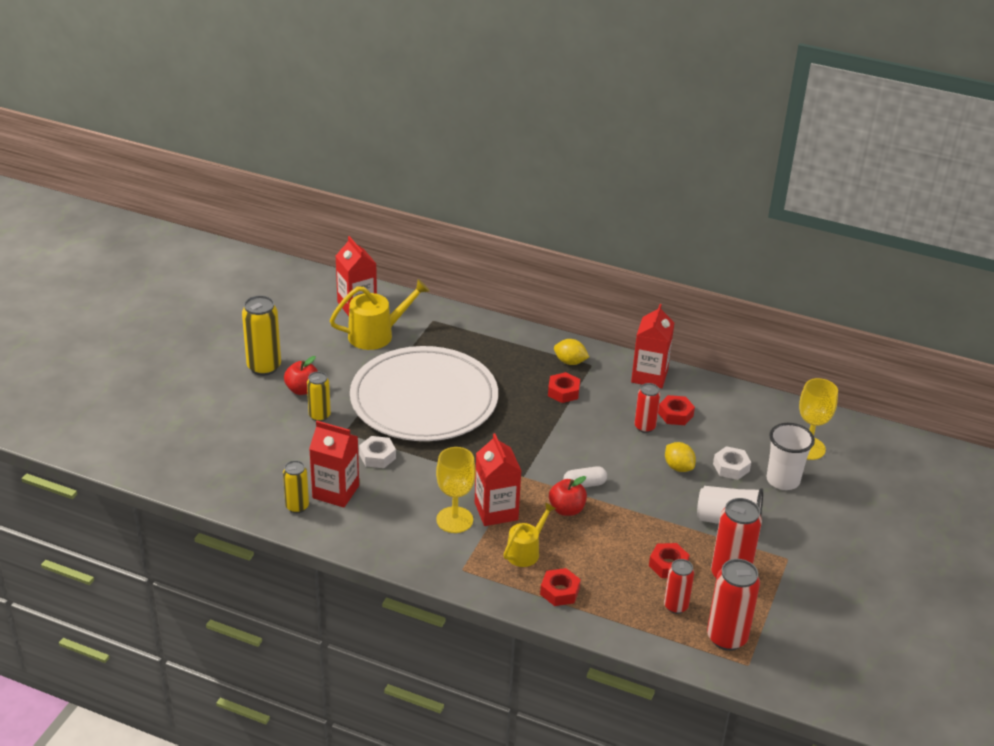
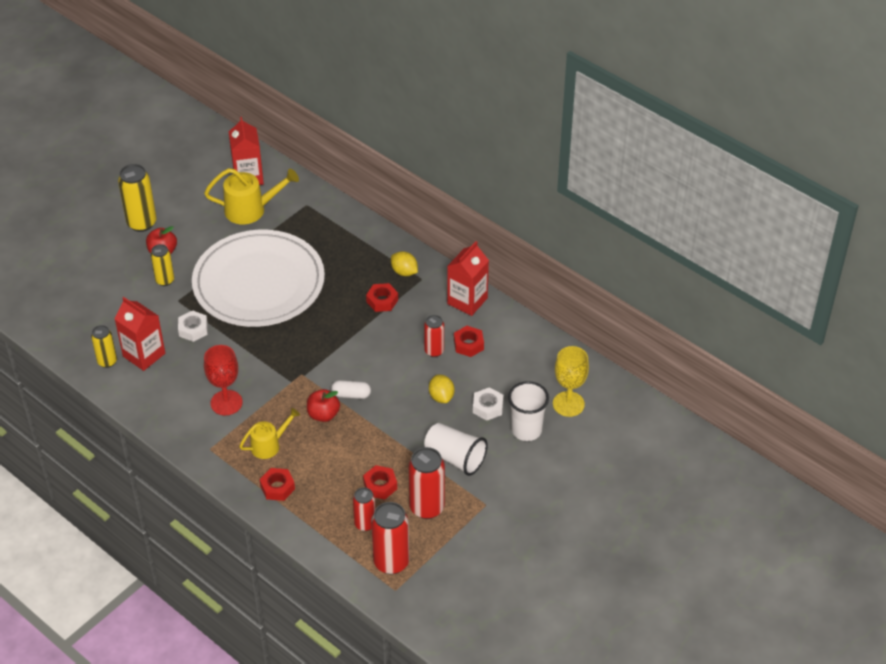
camera: 20 degrees right, 10 degrees up
(454, 520) = (226, 403): yellow goblet -> red goblet
(496, 511) = (264, 402): red carton -> none

